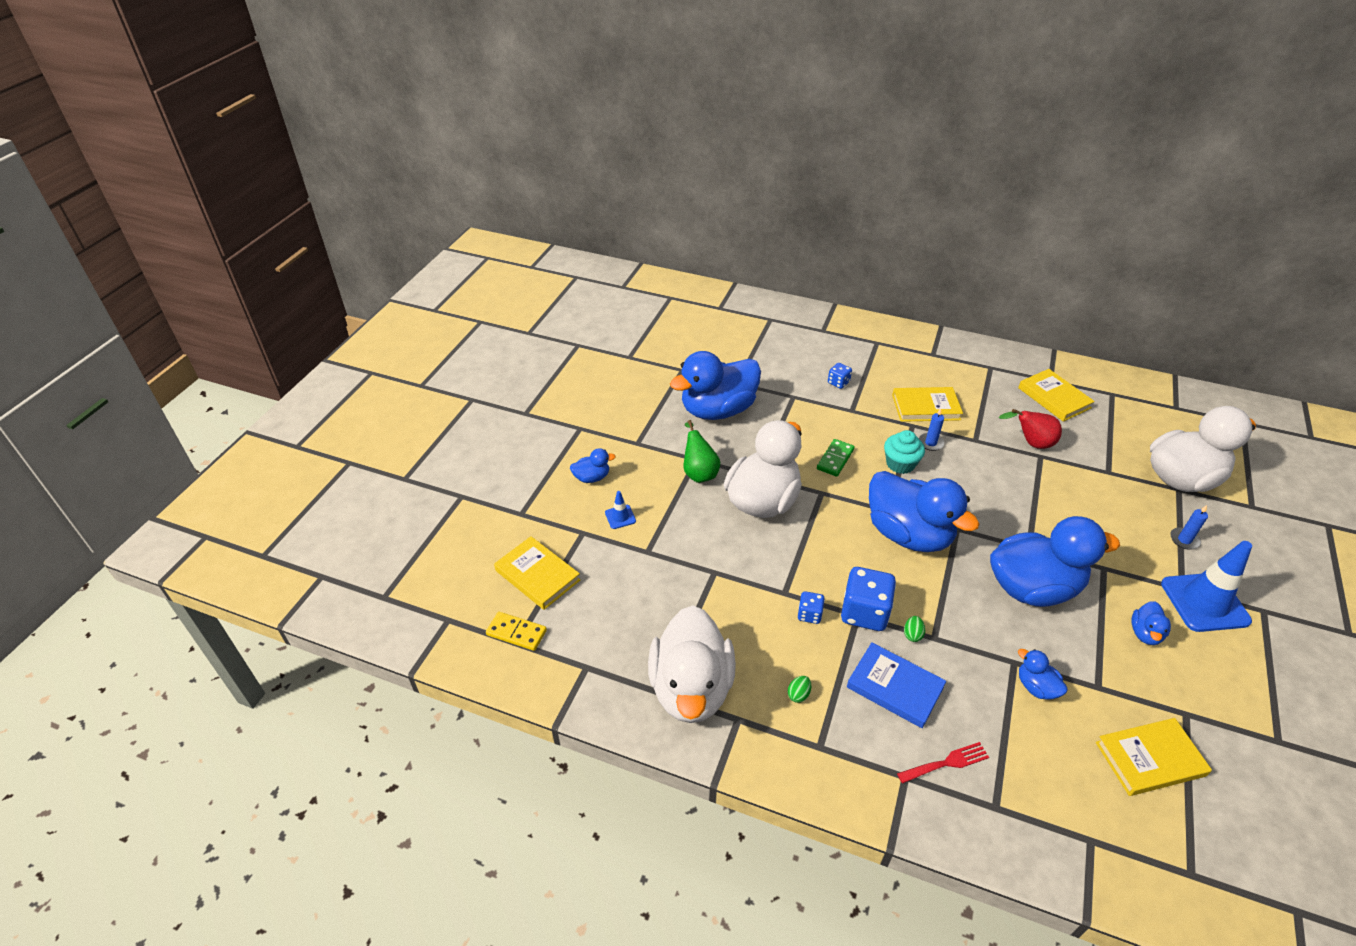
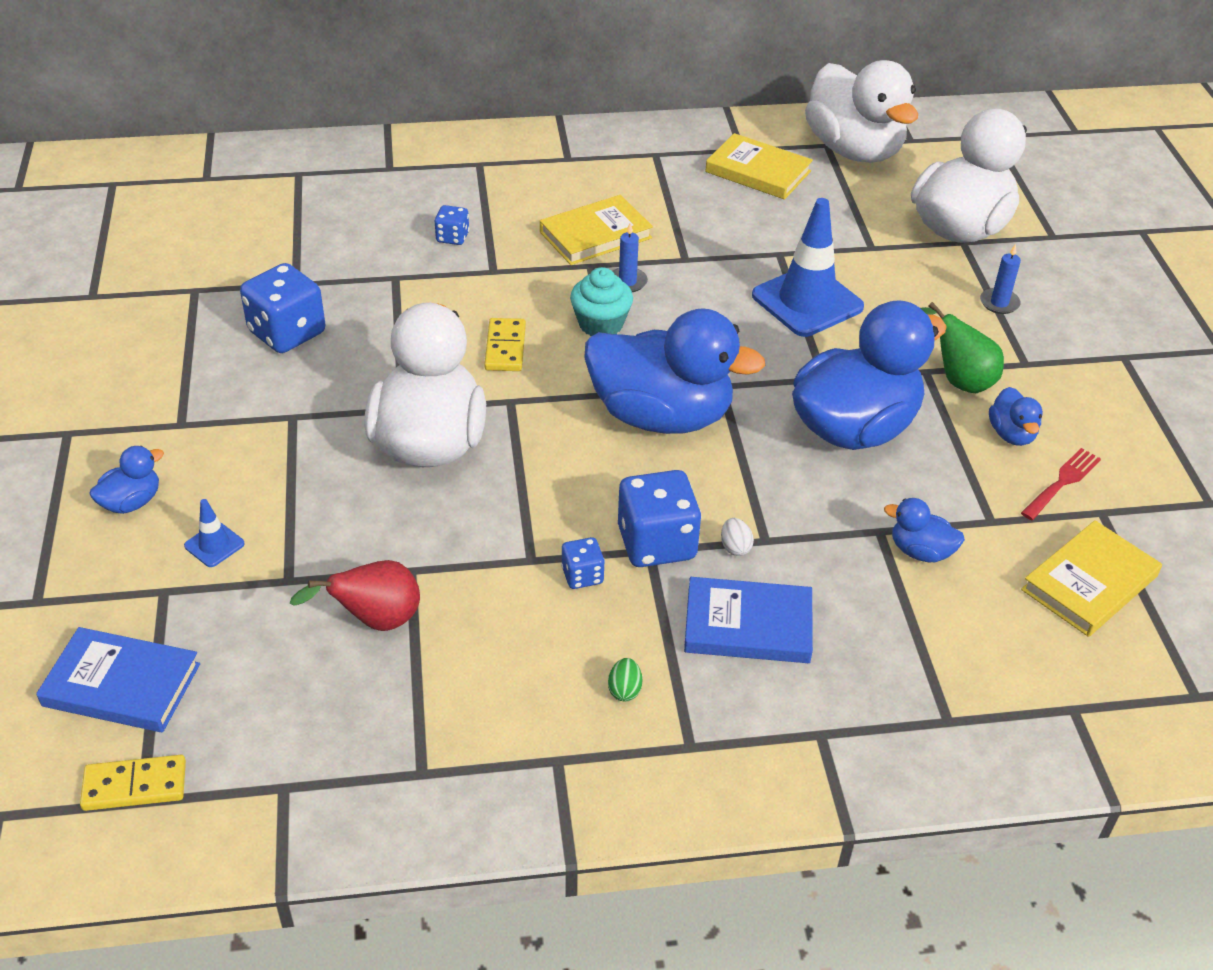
camera: 30 degrees left, 0 degrees up
(537, 575) = (122, 685): yellow book -> blue book
(691, 688) = (465, 748): white duck -> white duck (854, 150)
(699, 472) = (307, 435): green pear -> green pear (959, 380)
(718, 410) = (287, 333): blue duck -> blue dice
(835, 459) = (505, 348): green domino -> yellow domino
(912, 634) = (735, 547): green egg -> white egg
(946, 763) = (862, 693): red fork -> red fork (1062, 482)
(1031, 443) = (759, 240): red pear -> red pear (375, 620)
(1204, 602) = (1057, 371): blue traffic cone -> blue traffic cone (807, 301)

